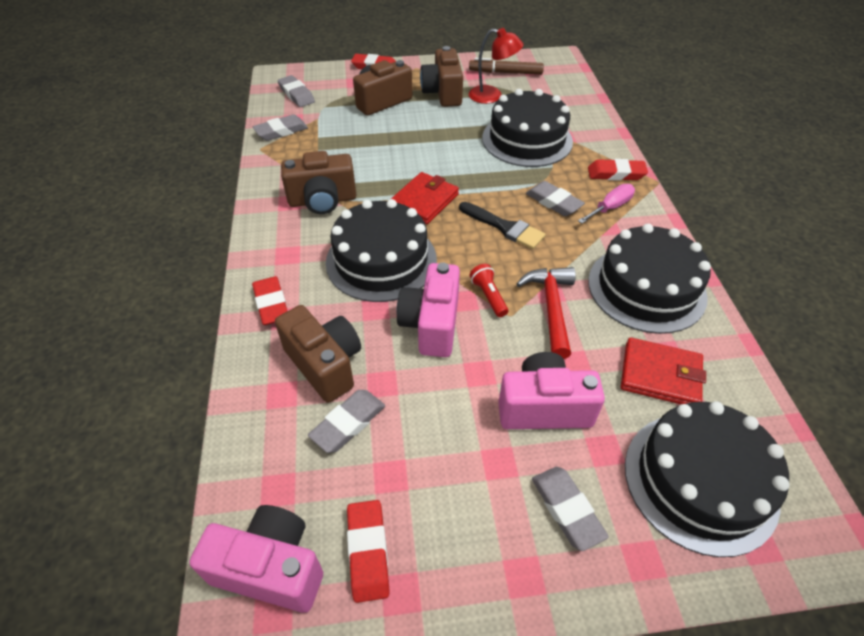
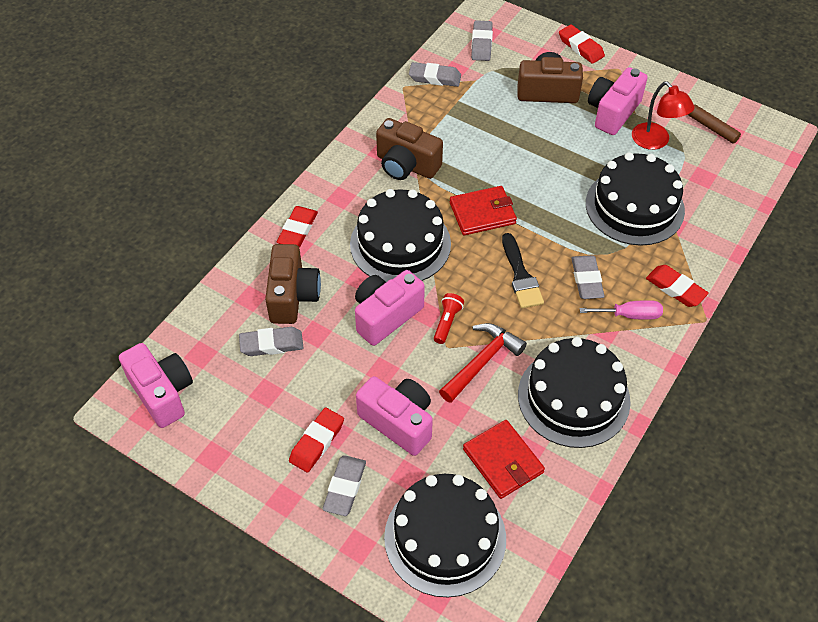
camera: 40 degrees right, 5 degrees up
(368, 552) = (216, 423): red eraser -> red eraser (317, 442)
(443, 93) = (612, 112): brown camera -> pink camera

